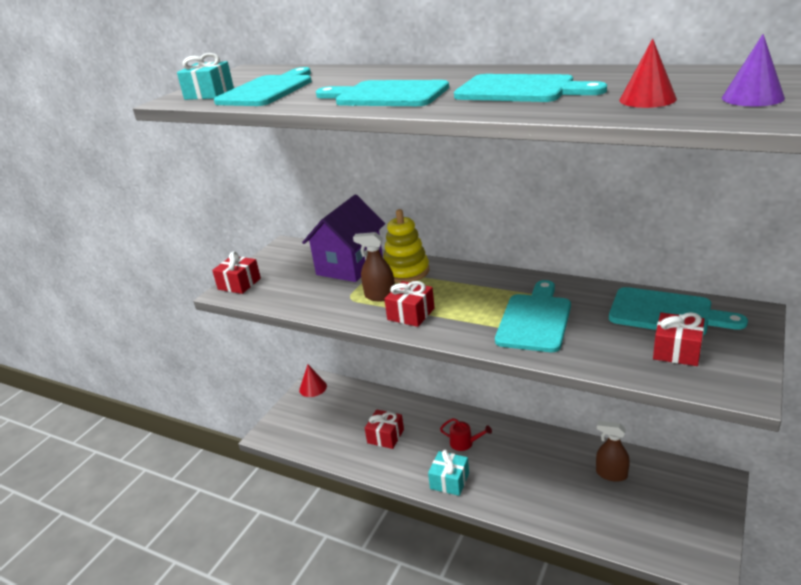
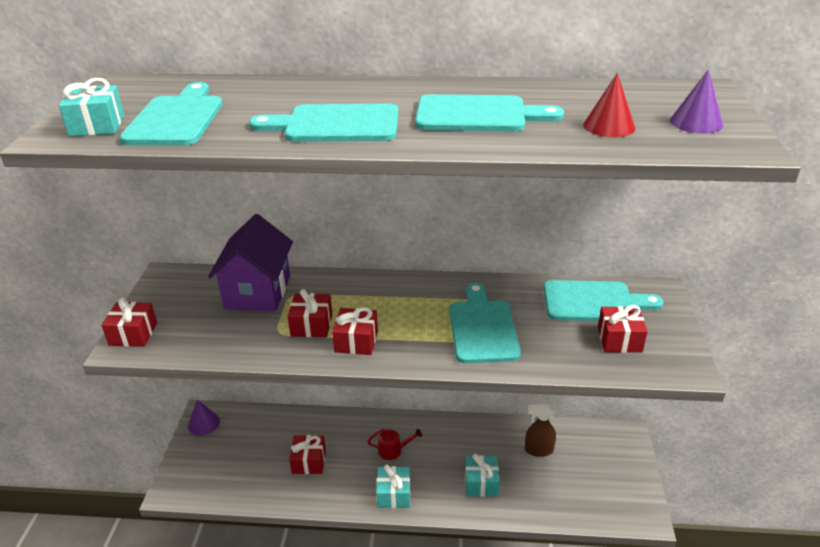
camera: 25 degrees left, 5 degrees up
(313, 388) = (203, 423): red cone -> purple cone
(380, 296) = (311, 325): brown spray bottle -> red gift
(406, 271) = (325, 291): yellow stacking toy -> none
(538, 491) = (481, 483): none -> turquoise gift

